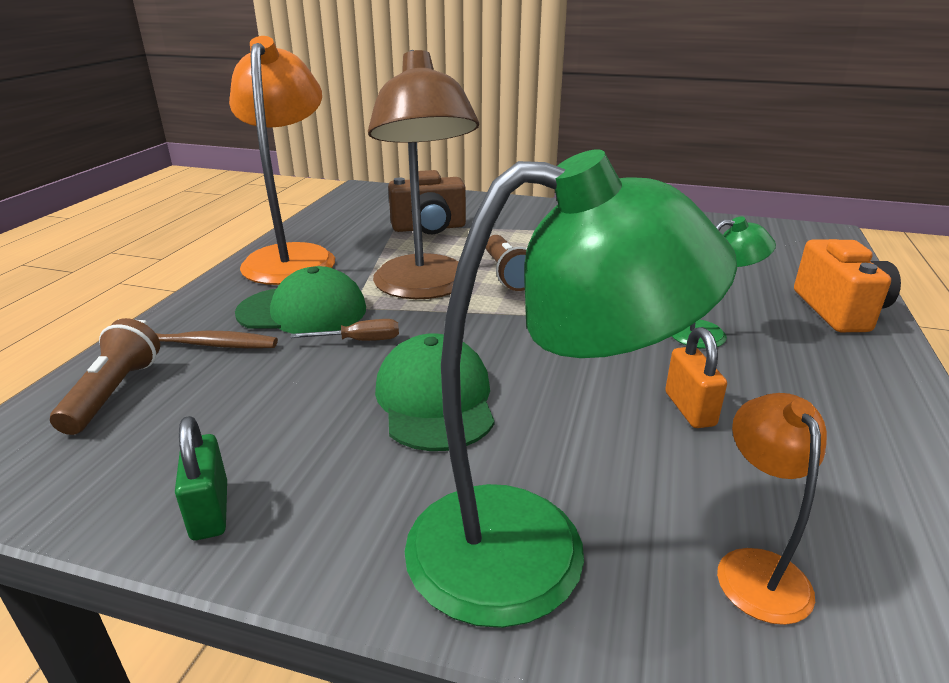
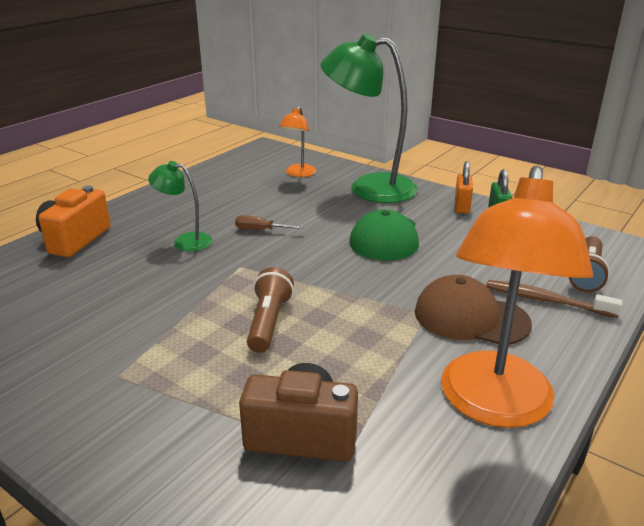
camera: 160 degrees left, 0 degrees up
(302, 311) = (470, 317): green cap -> brown cap
(360, 341) = (423, 280): brown screwdriver -> brown screwdriver (261, 230)
(425, 288) = (355, 322): brown lamp -> none
(689, 409) = (256, 211): orange padlock -> orange padlock (461, 206)

